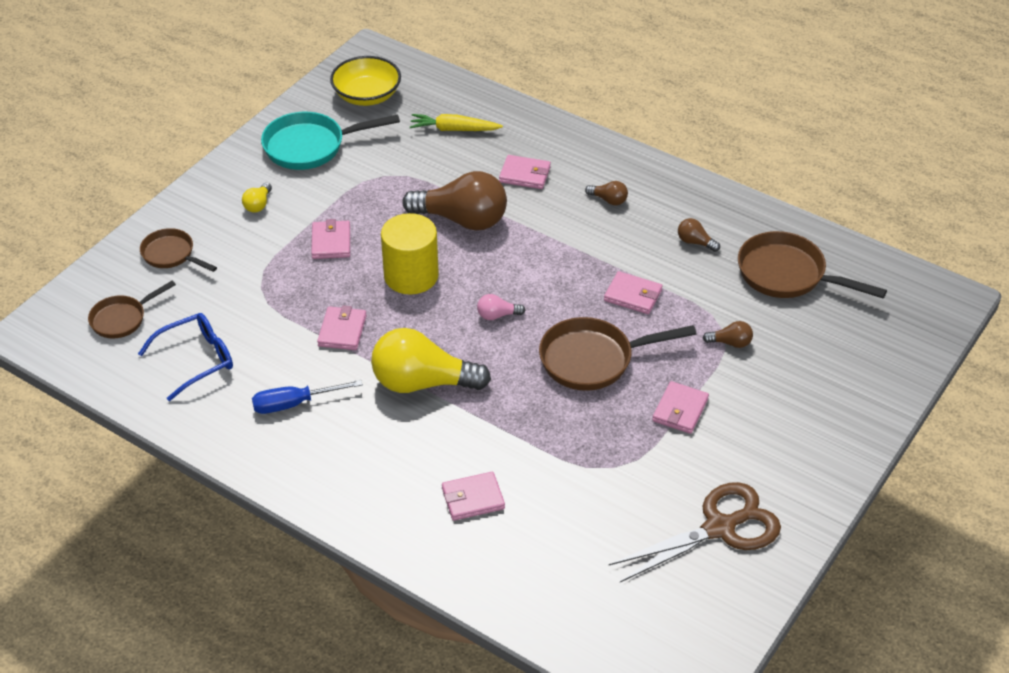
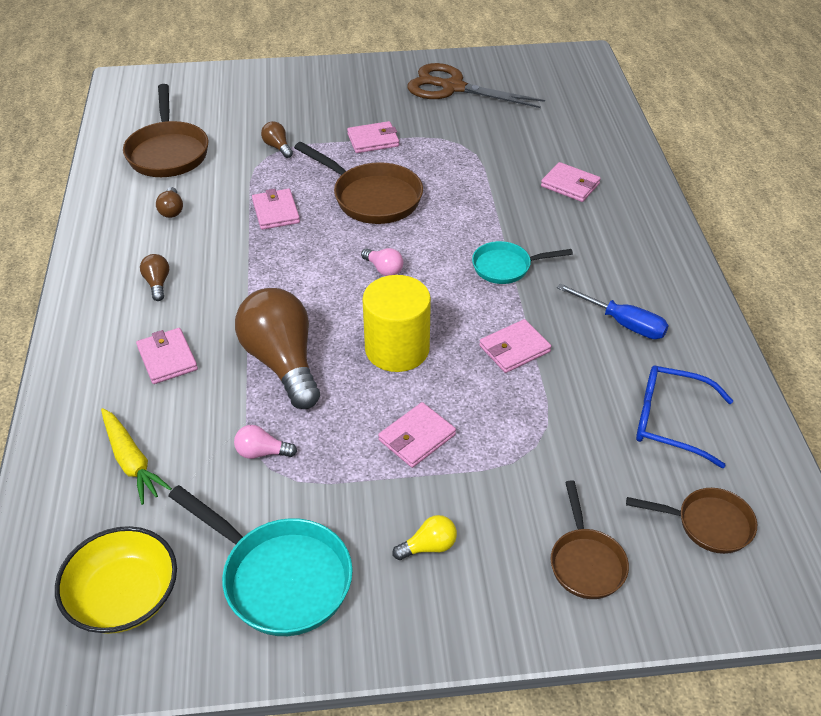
camera: 130 degrees left, 0 degrees up
(399, 178) = (262, 452): none -> pink light bulb
(422, 383) = (506, 267): yellow light bulb -> turquoise pan

